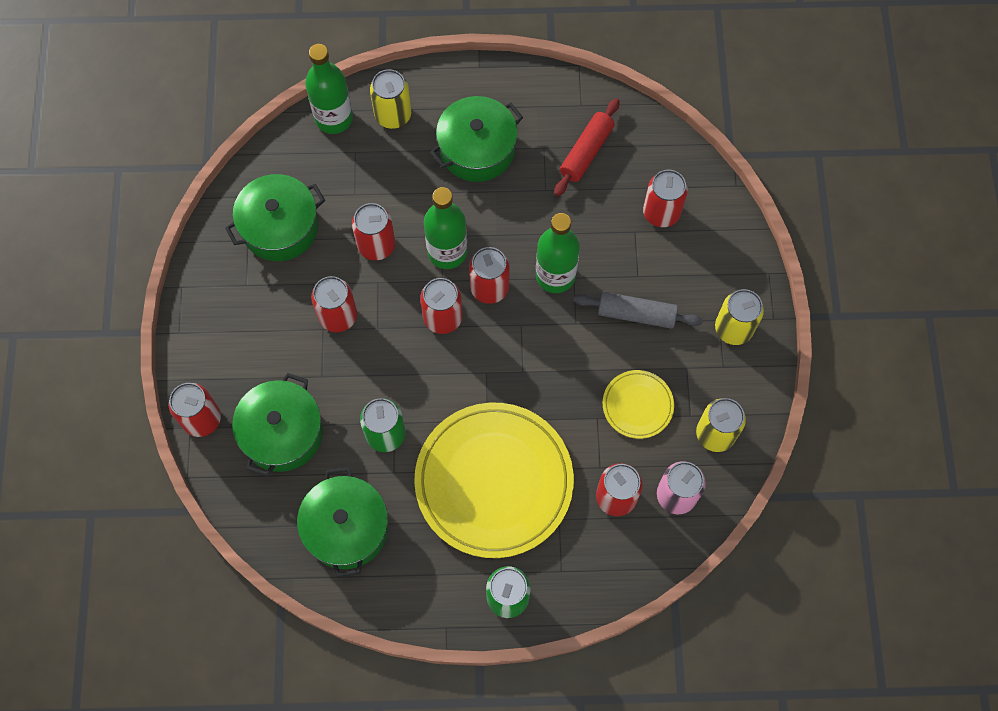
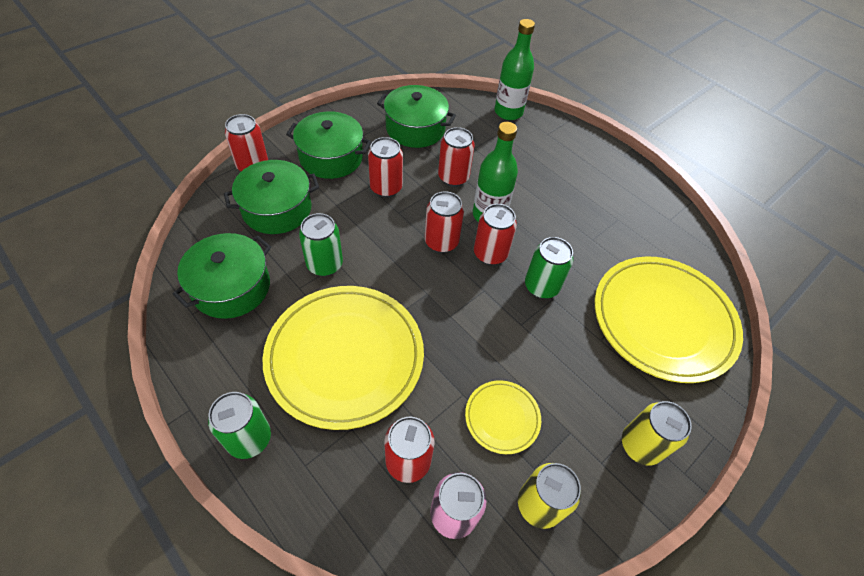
camera: 45 degrees right, 15 degrees down
(393, 115) = (543, 135): yellow can -> none
(477, 149) = (573, 186): green pot -> green pot (331, 157)
(555, 276) = (541, 286): green bottle -> green can
(586, 152) = (645, 244): red rolling pin -> none
(636, 314) = (572, 361): grey rolling pin -> none
(661, 213) = (663, 320): red can -> yellow plate

